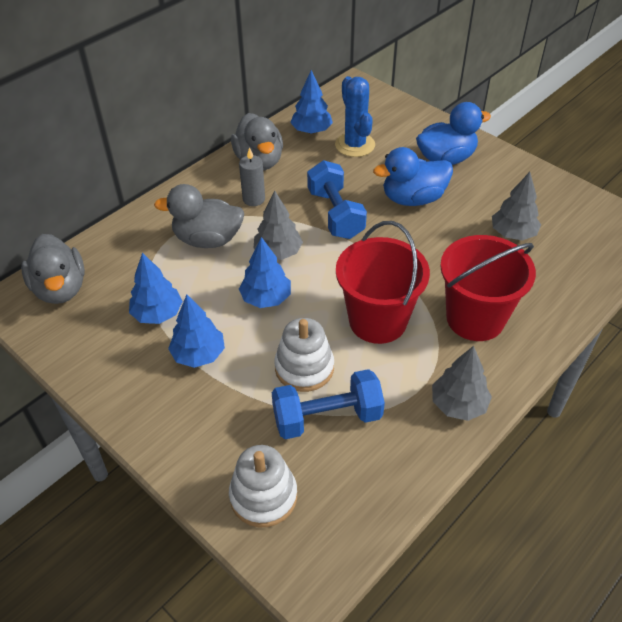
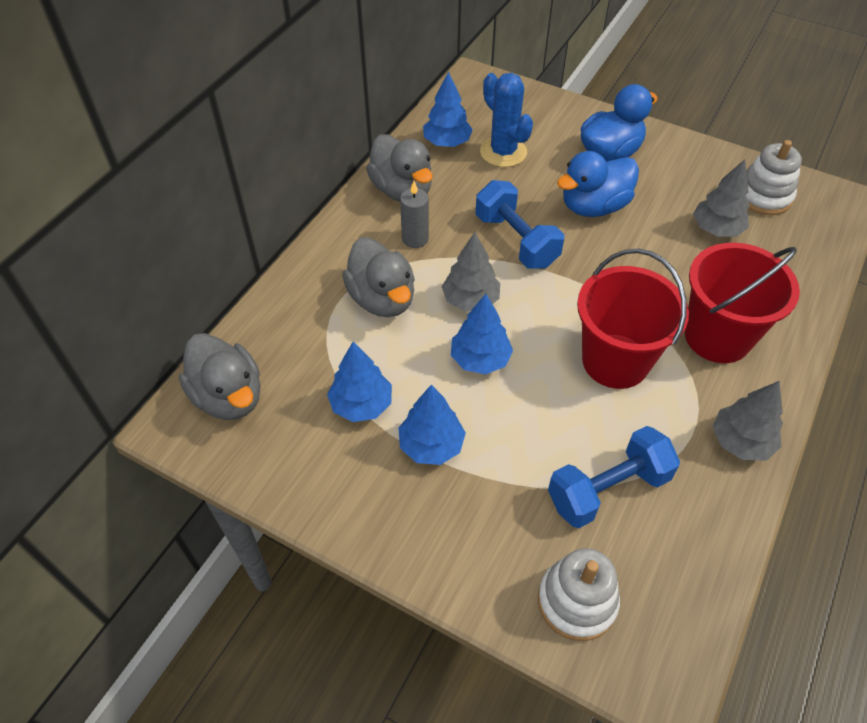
camera: 15 degrees left, 5 degrees up
(208, 239) = (382, 299): grey duck -> grey duck turned 105 degrees counterclockwise
(304, 368) = (558, 435): white stacking toy -> white stacking toy (763, 196)

